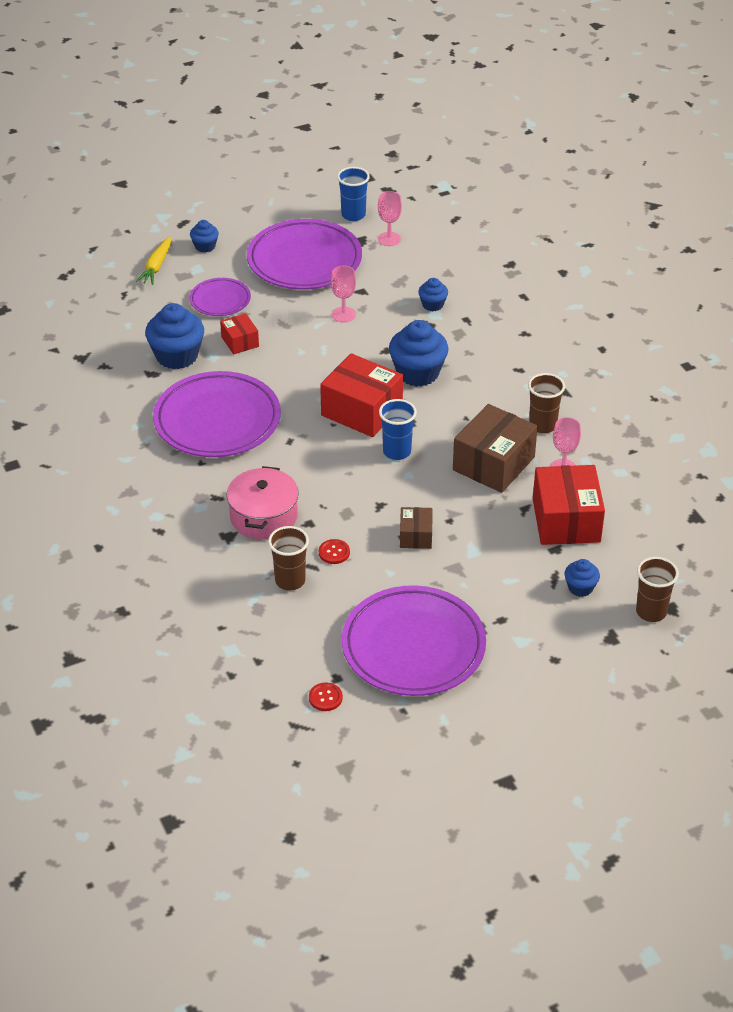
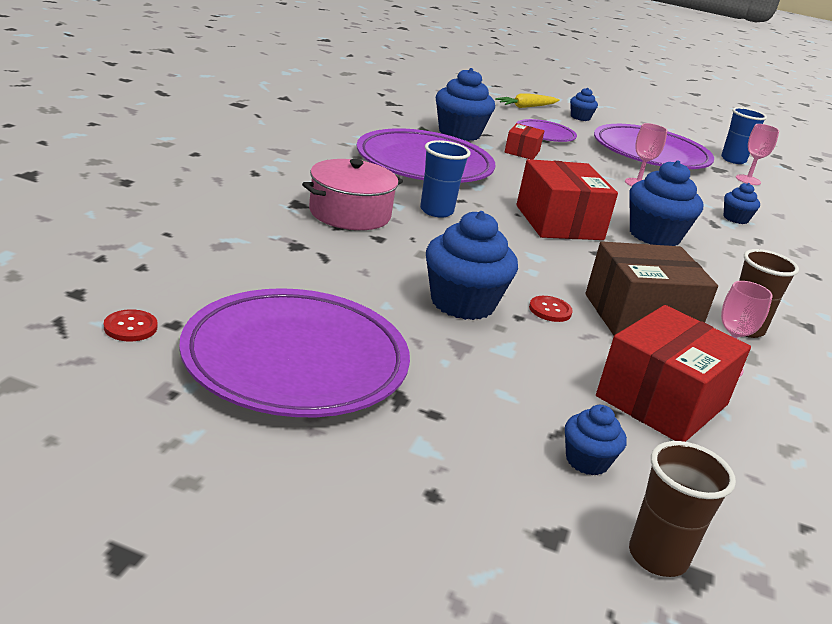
camera: 40 degrees right, 15 degrees down
(290, 581) = (286, 251): brown cup -> none
(334, 552) = (362, 263): red button -> red button (550, 310)
(397, 452) = (548, 255): blue cup -> blue cup (436, 211)
(415, 536) = (462, 303): brown box -> blue cupcake

